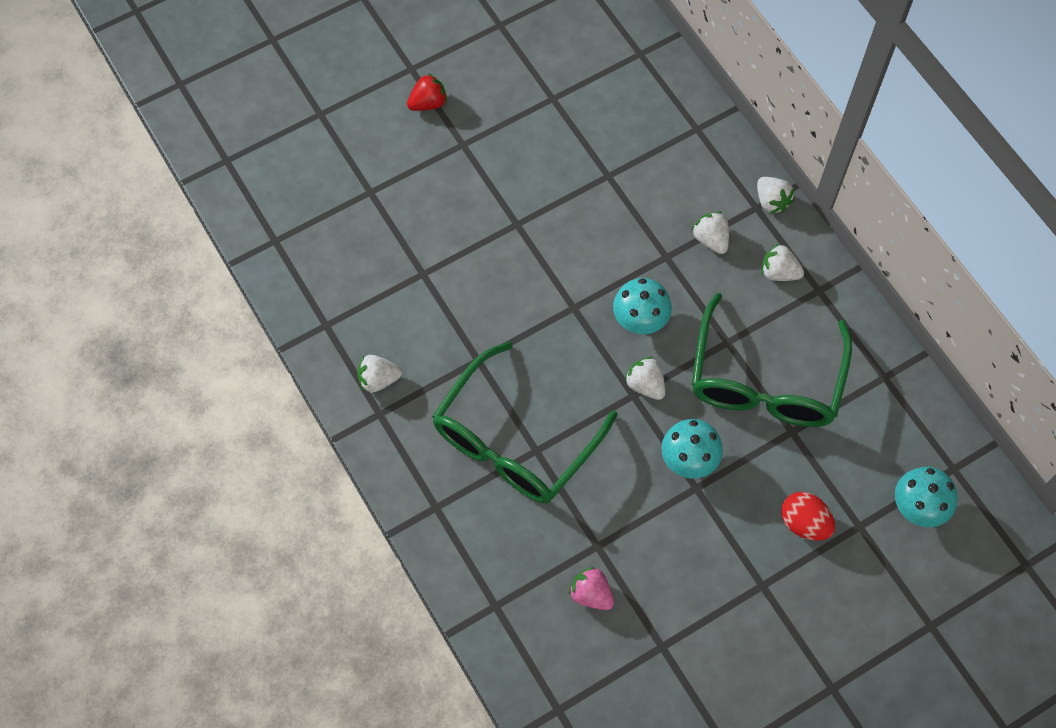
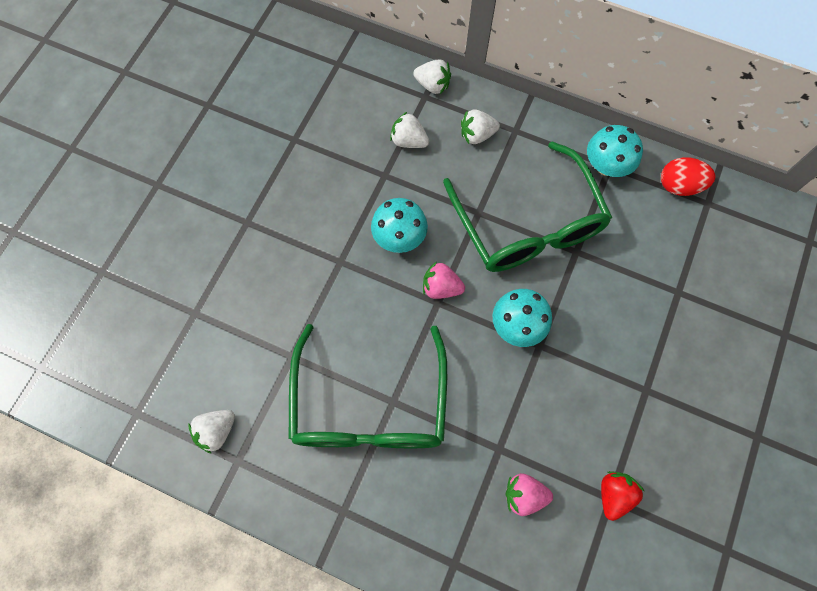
camera: 35 degrees left, 5 degrees up
(428, 103) = (104, 168): red strawberry -> red strawberry (614, 494)
(645, 385) = (441, 287): white strawberry -> pink strawberry
(804, 523) = (638, 317): red egg -> red egg (679, 186)
(918, 506) = (707, 248): turquoise mushroom -> turquoise mushroom (606, 165)

